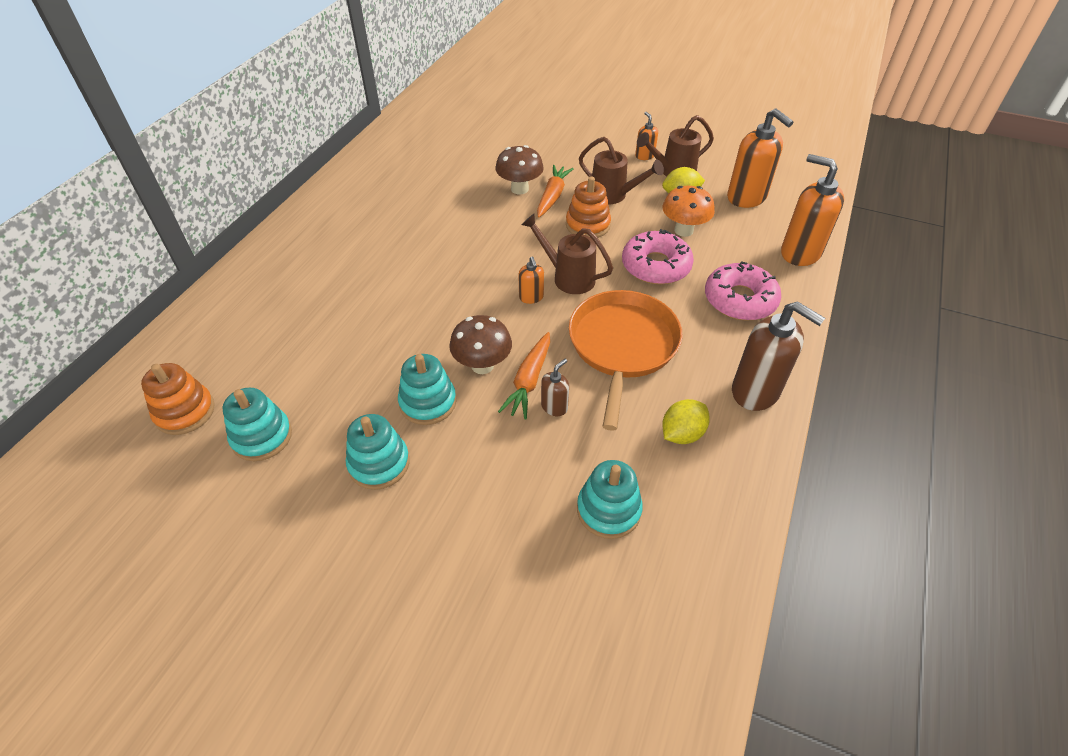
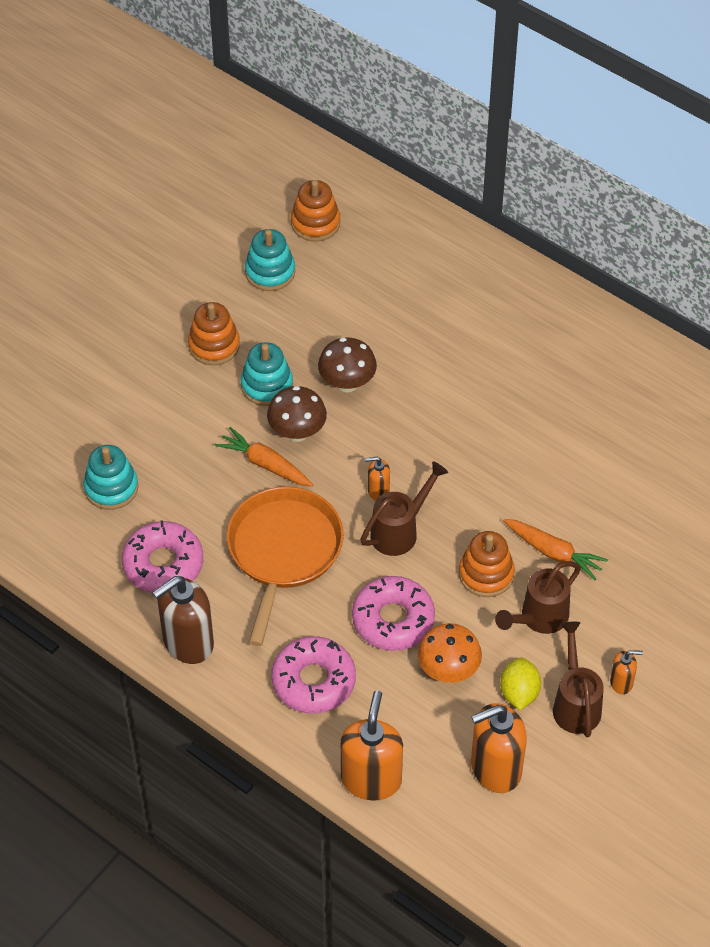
camera: 105 degrees right, 5 degrees up
(379, 463) = (214, 345): turquoise stacking toy -> orange stacking toy
(519, 189) = (578, 522): brown mushroom -> brown mushroom (347, 383)
(554, 407) = (228, 476): brown soap dispenser -> none
(622, 346) = (283, 551): orange pan -> orange pan turned 105 degrees counterclockwise
(682, 434) = (163, 564): yellow lemon -> pink donut
(800, 253) = (371, 779): orange soap dispenser -> orange soap dispenser turned 45 degrees counterclockwise

